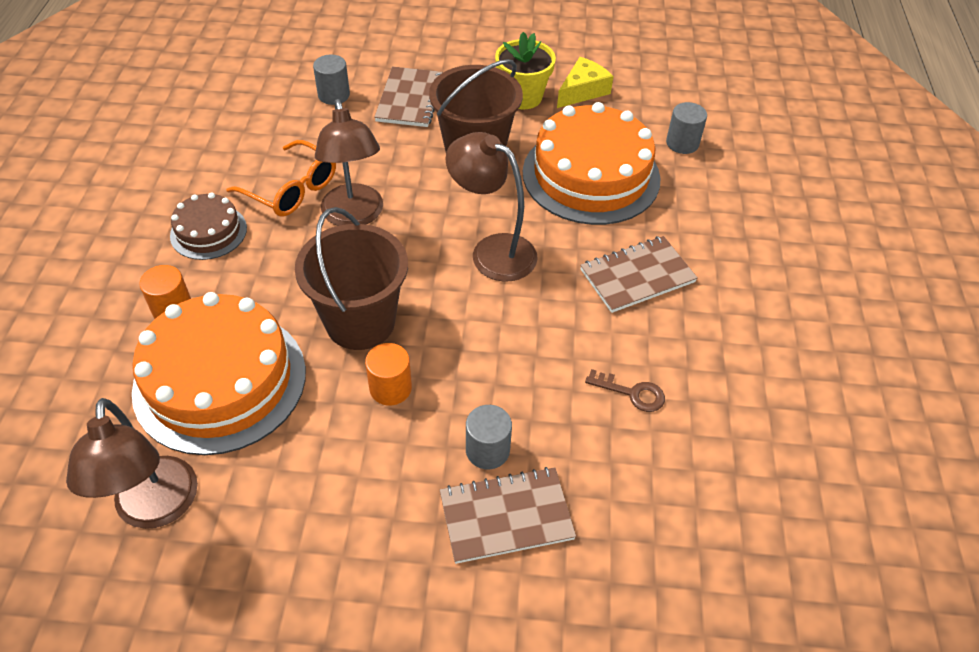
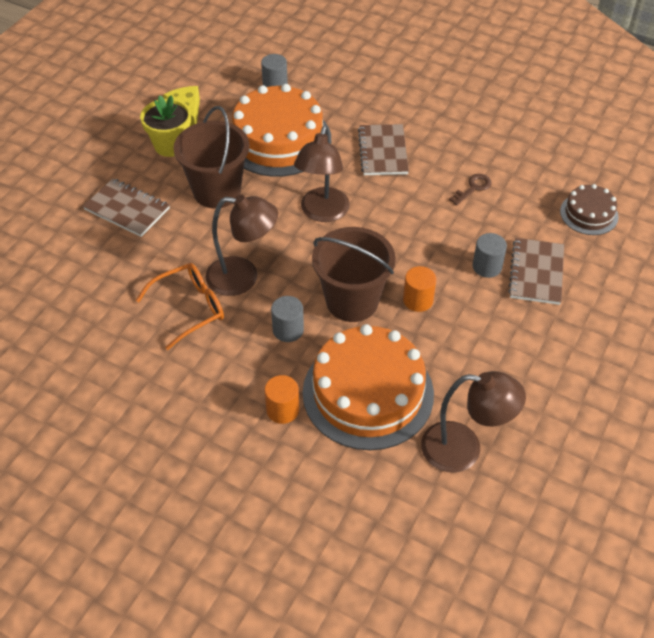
camera: 65 degrees left, 0 degrees up
(208, 232) = (207, 372): brown cake -> brown cake (589, 214)
(334, 95) = (88, 254): grey cylinder -> grey cylinder (288, 330)
(492, 251) = (322, 213): brown lamp -> brown lamp turned 45 degrees counterclockwise

